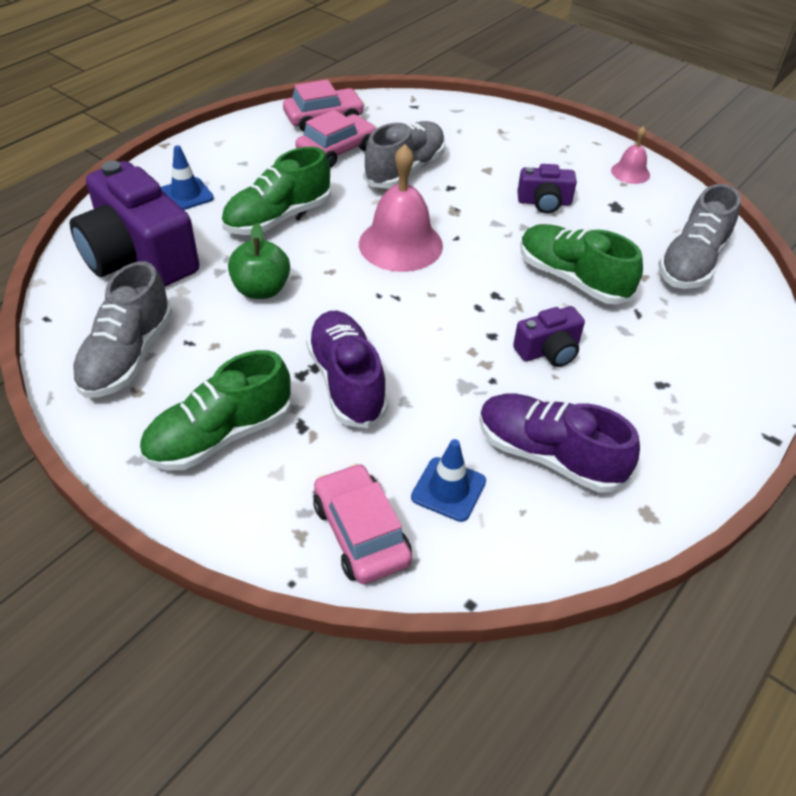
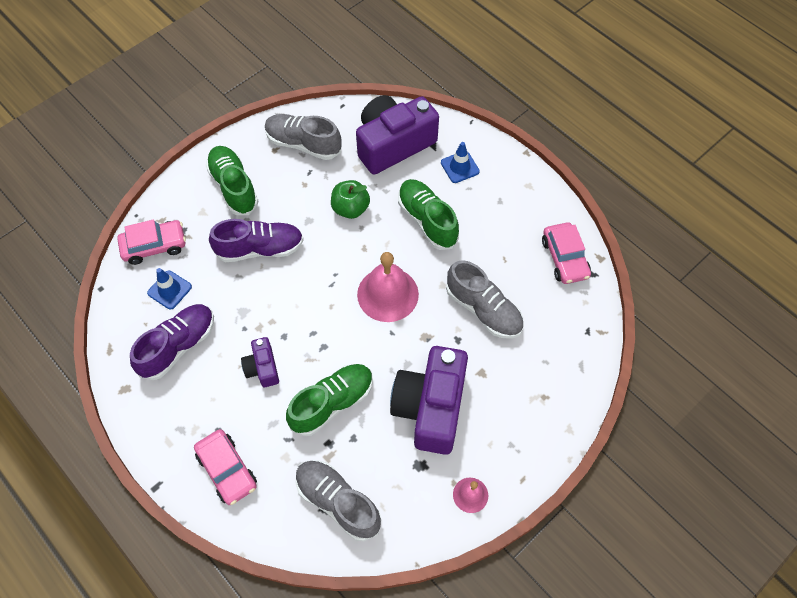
camera: 100 degrees right, 15 degrees up
(336, 150) = (515, 264): pink car -> pink car (227, 470)
(544, 202) = (430, 407): purple camera -> purple camera, size x2.08

